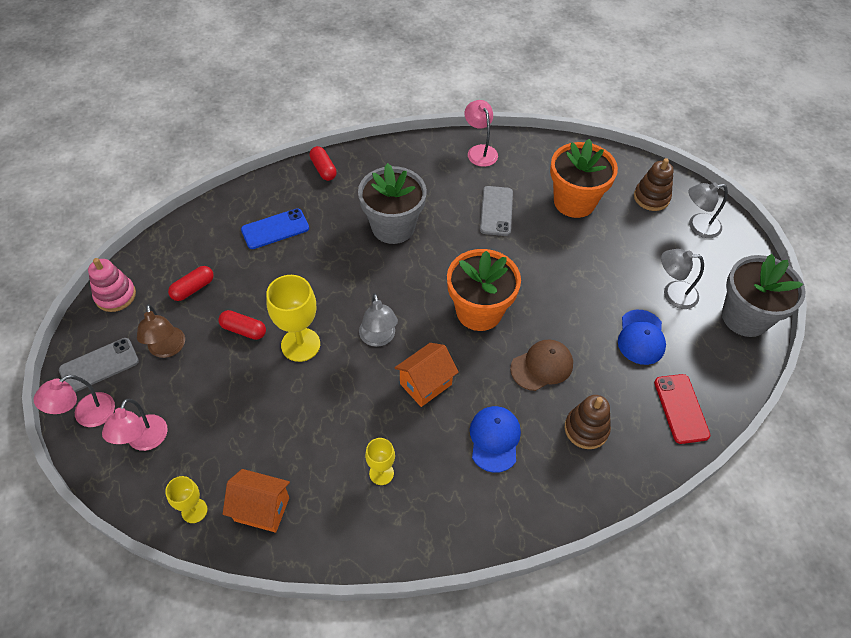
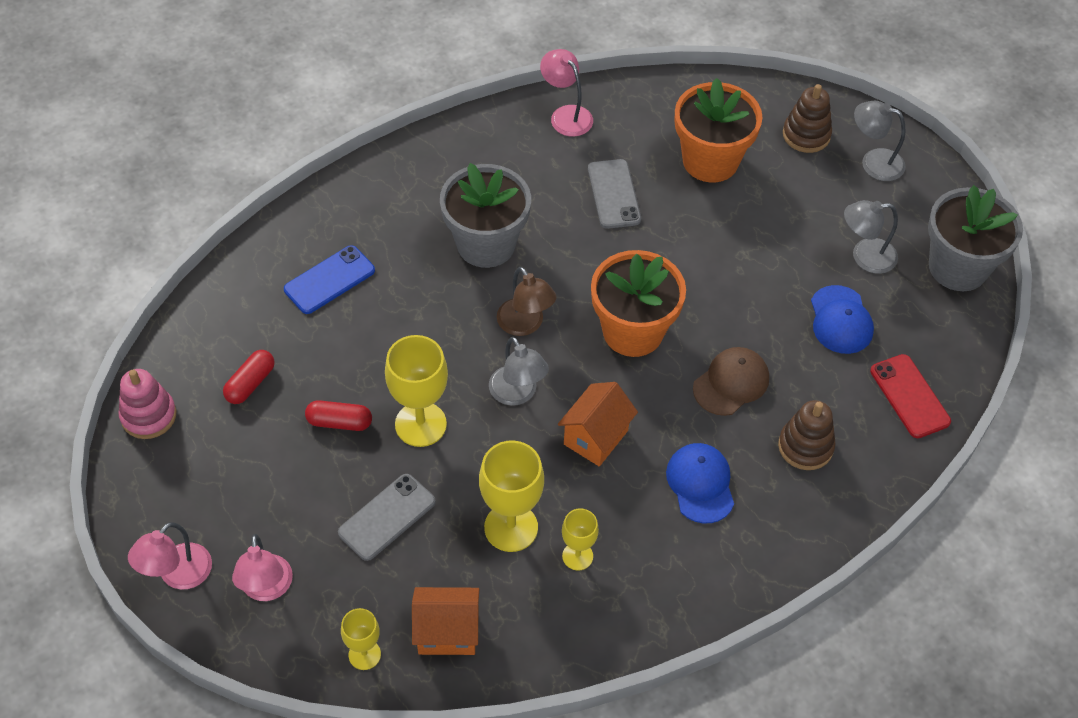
camera: 15 degrees left, 0 degrees up
(99, 365) = (167, 510): grey phone -> grey phone (387, 517)
(167, 349) = (249, 469): brown lamp -> brown lamp (525, 325)
(323, 169) = (364, 183): red capsule -> none
(339, 438) = (511, 527): none -> yellow goblet
(698, 226) = (873, 162): grey lamp -> grey lamp turned 45 degrees clockwise

